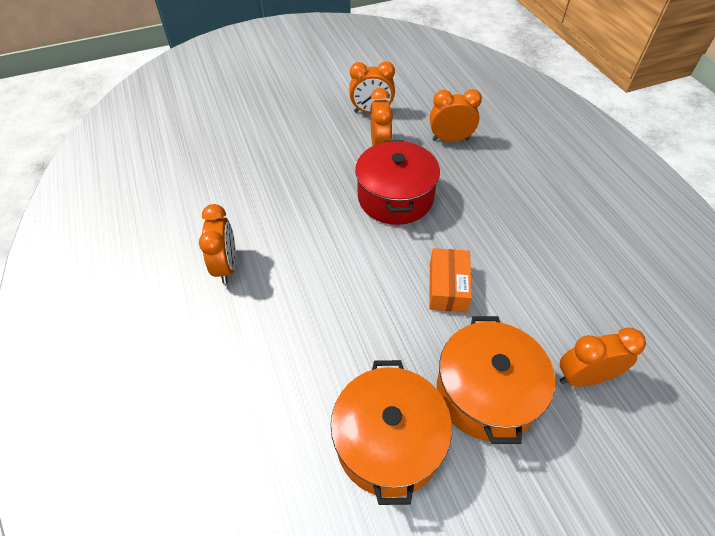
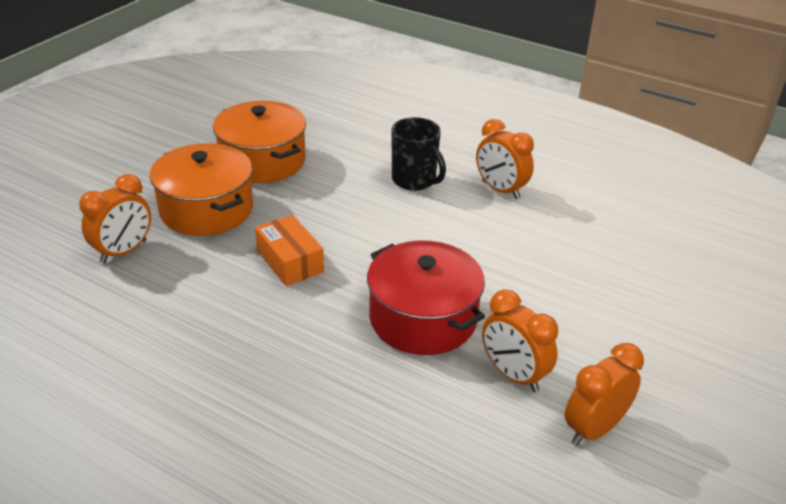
camera: 140 degrees right, 15 degrees down
(276, 318) = (414, 180): none -> black mug
(450, 140) = (433, 442): orange clock -> none

